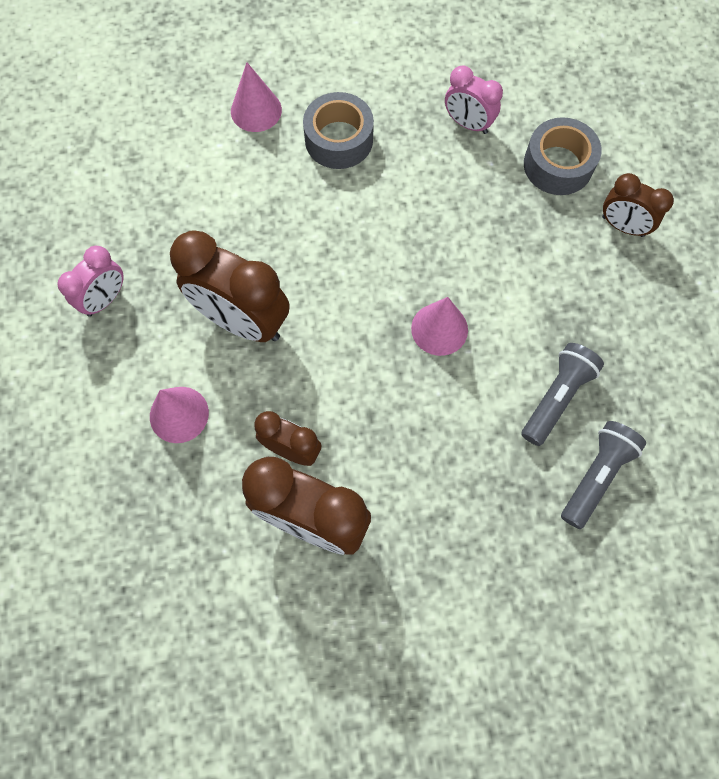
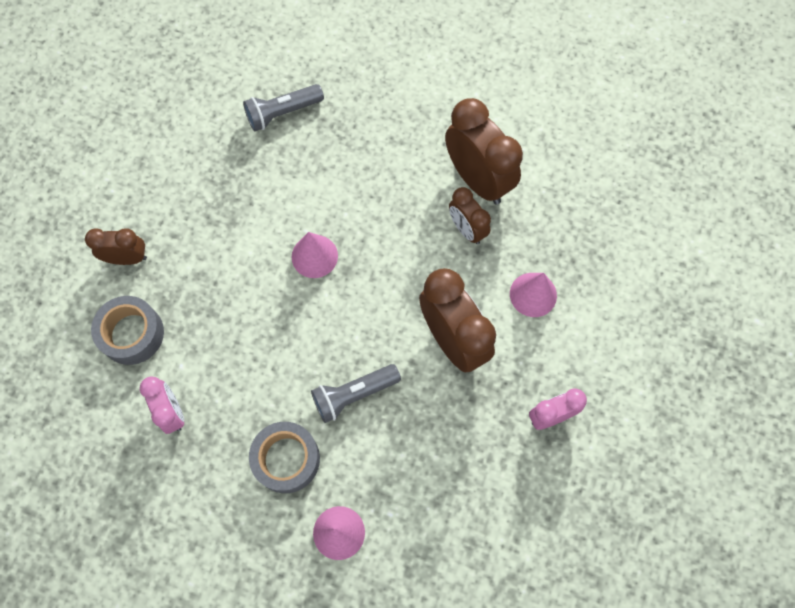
camera: 150 degrees left, 0 degrees up
(556, 397) = (270, 170): grey flashlight -> grey flashlight (354, 395)
(622, 226) = (127, 258): brown clock -> brown clock turned 60 degrees counterclockwise

